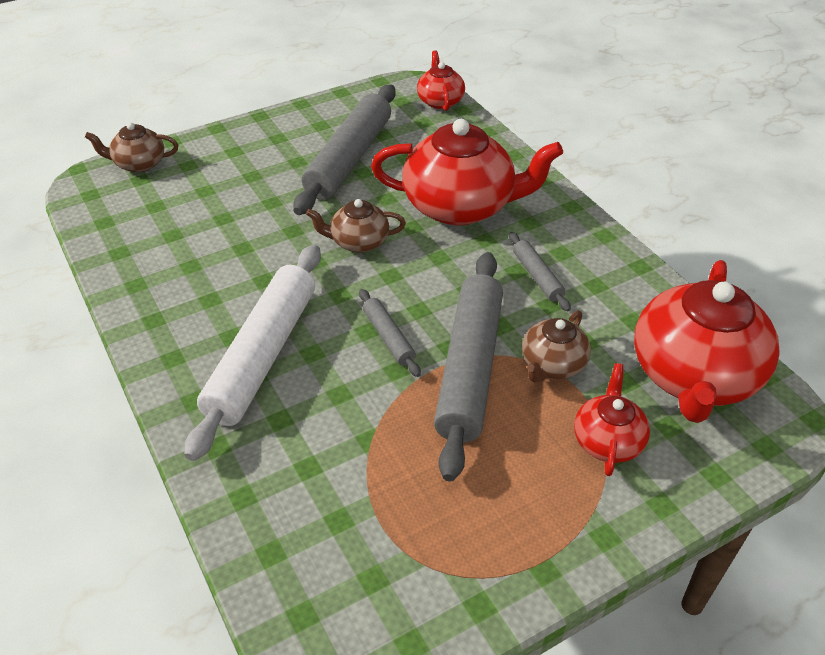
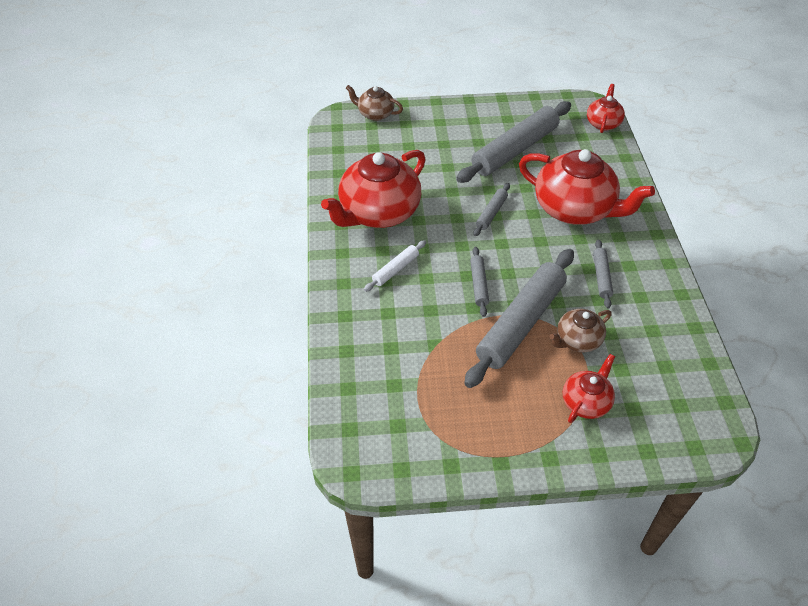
camera: 25 degrees right, 5 degrees up
(263, 355) = (395, 269): white rolling pin -> white rolling pin, size x0.46
(358, 242) = (491, 213): brown teapot -> grey rolling pin
(693, 376) = (672, 383): red teapot -> red teapot (378, 212)

